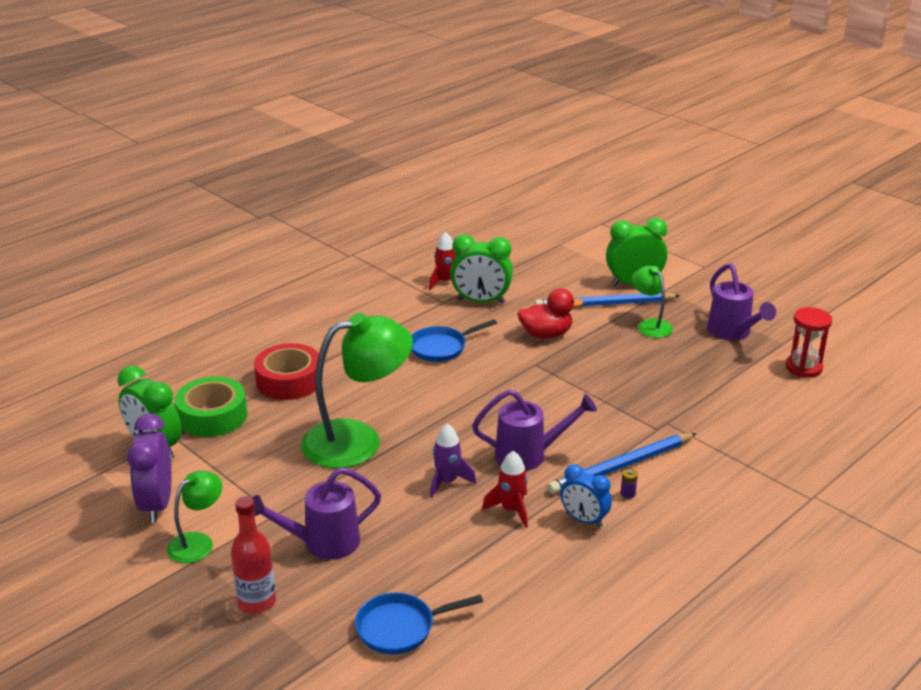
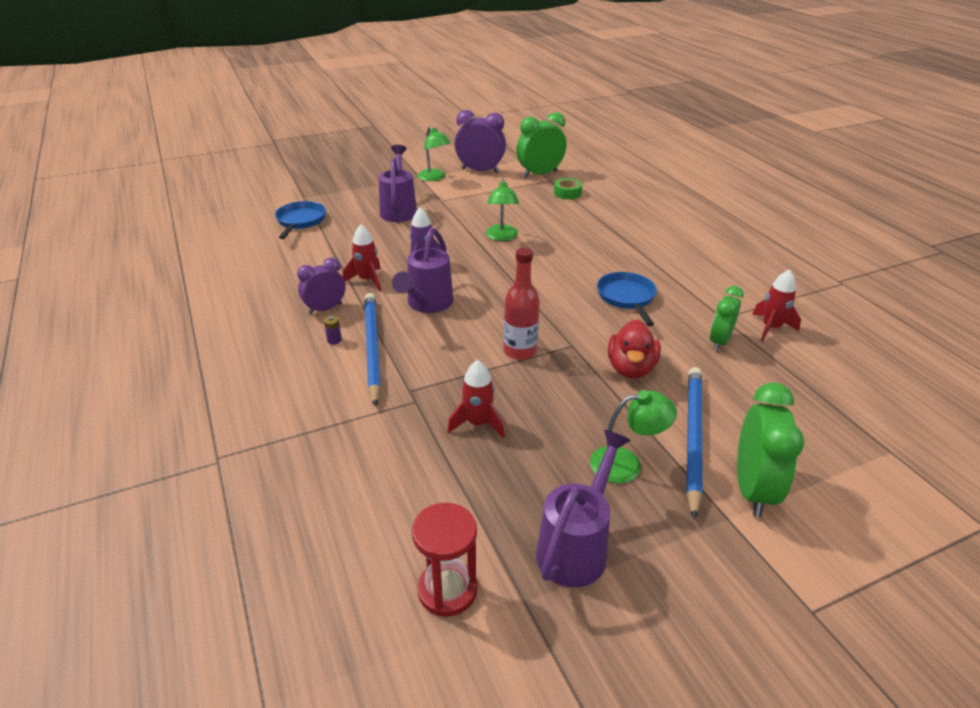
camera: 110 degrees right, 5 degrees up
(212, 416) = (567, 193): green tape -> green tape, size x0.55
(257, 602) = (367, 187): red bottle -> red bottle (520, 351)
(289, 381) = (601, 223): red tape -> none
(358, 441) = (501, 237): green lamp -> green lamp, size x0.52
(481, 301) = (719, 341): green clock -> green clock, size x0.65
(584, 520) = (325, 309): blue clock -> purple clock
(665, 388) = (477, 423): none -> red rocket
(732, 333) = (576, 547): purple watering can -> purple watering can turned 120 degrees clockwise

